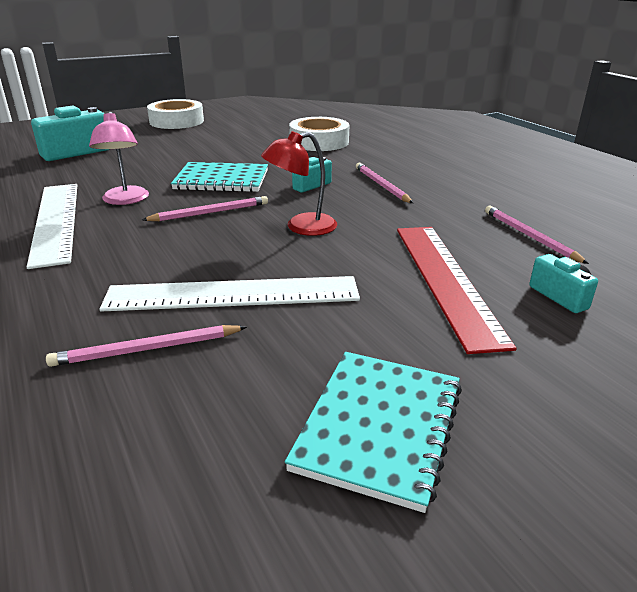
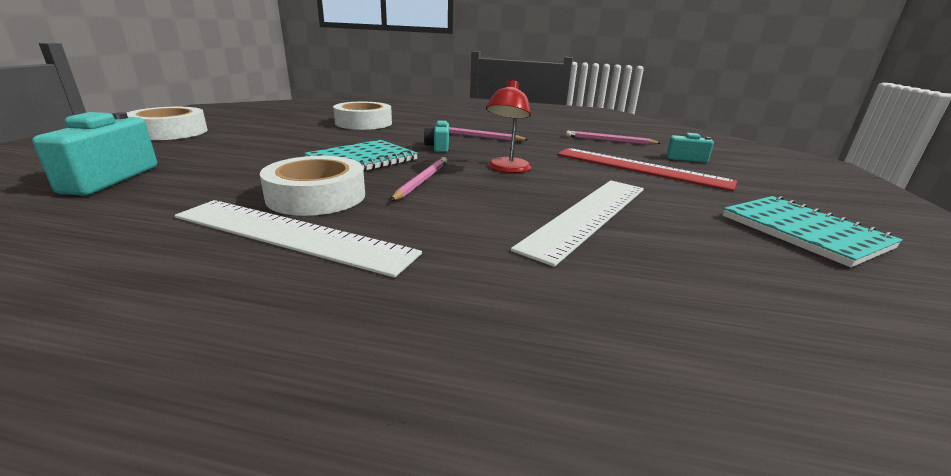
camera: 50 degrees left, 5 degrees down
(125, 200) = (316, 196): pink lamp -> white tape
(147, 349) = (649, 266): pink pencil -> none

